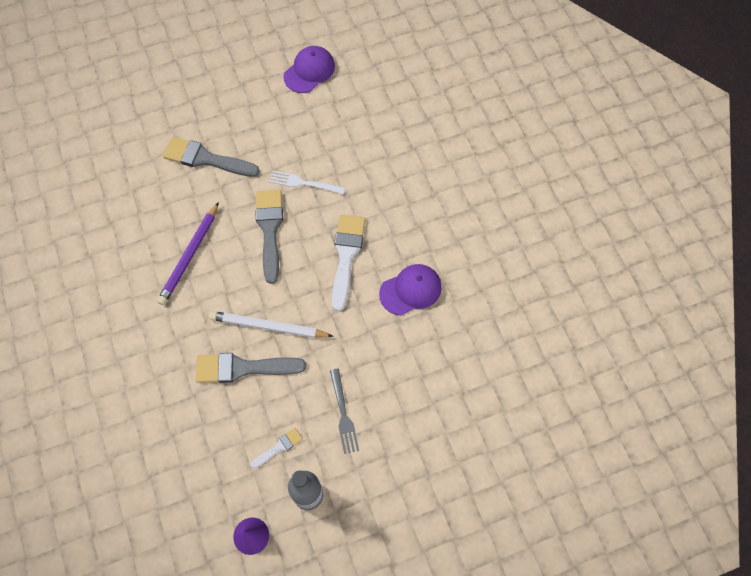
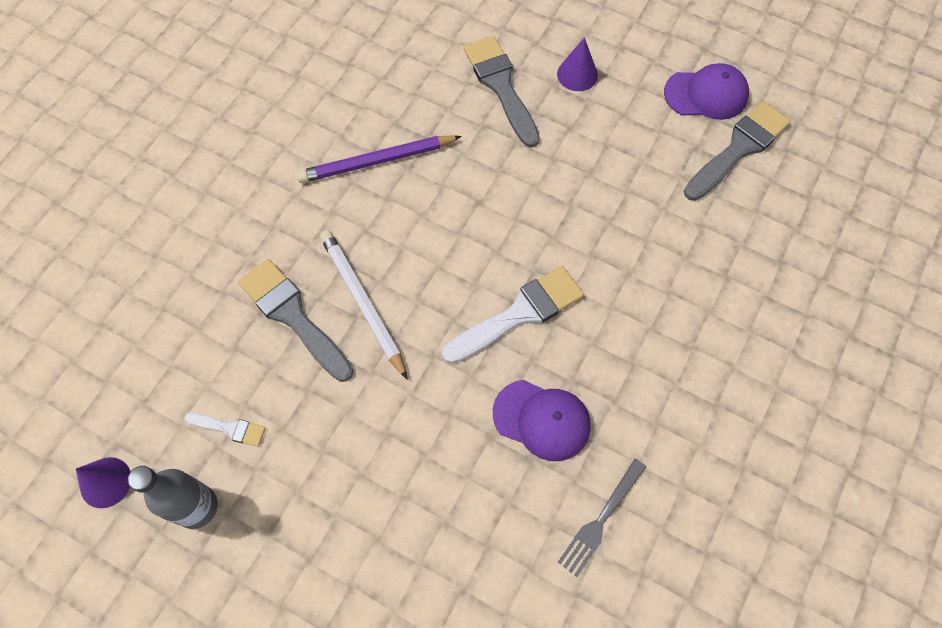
camera: 50 degrees right, 0 degrees up
(237, 118) = (577, 74): none -> purple cone
(270, 230) = (477, 211): grey brush -> grey brush (738, 149)
(304, 183) = (566, 199): white fork -> none
(343, 414) = (324, 467): grey fork -> grey fork (601, 520)

